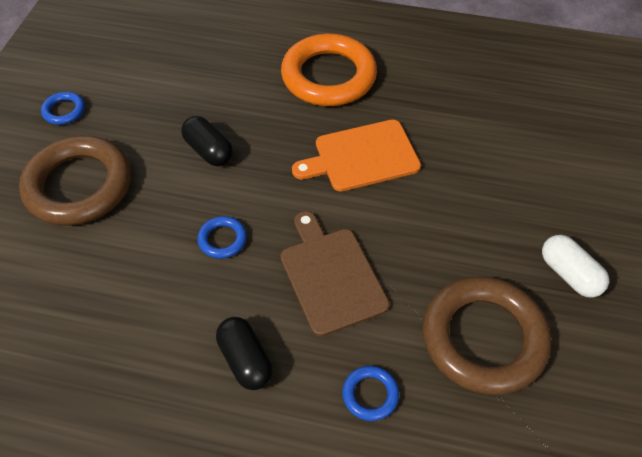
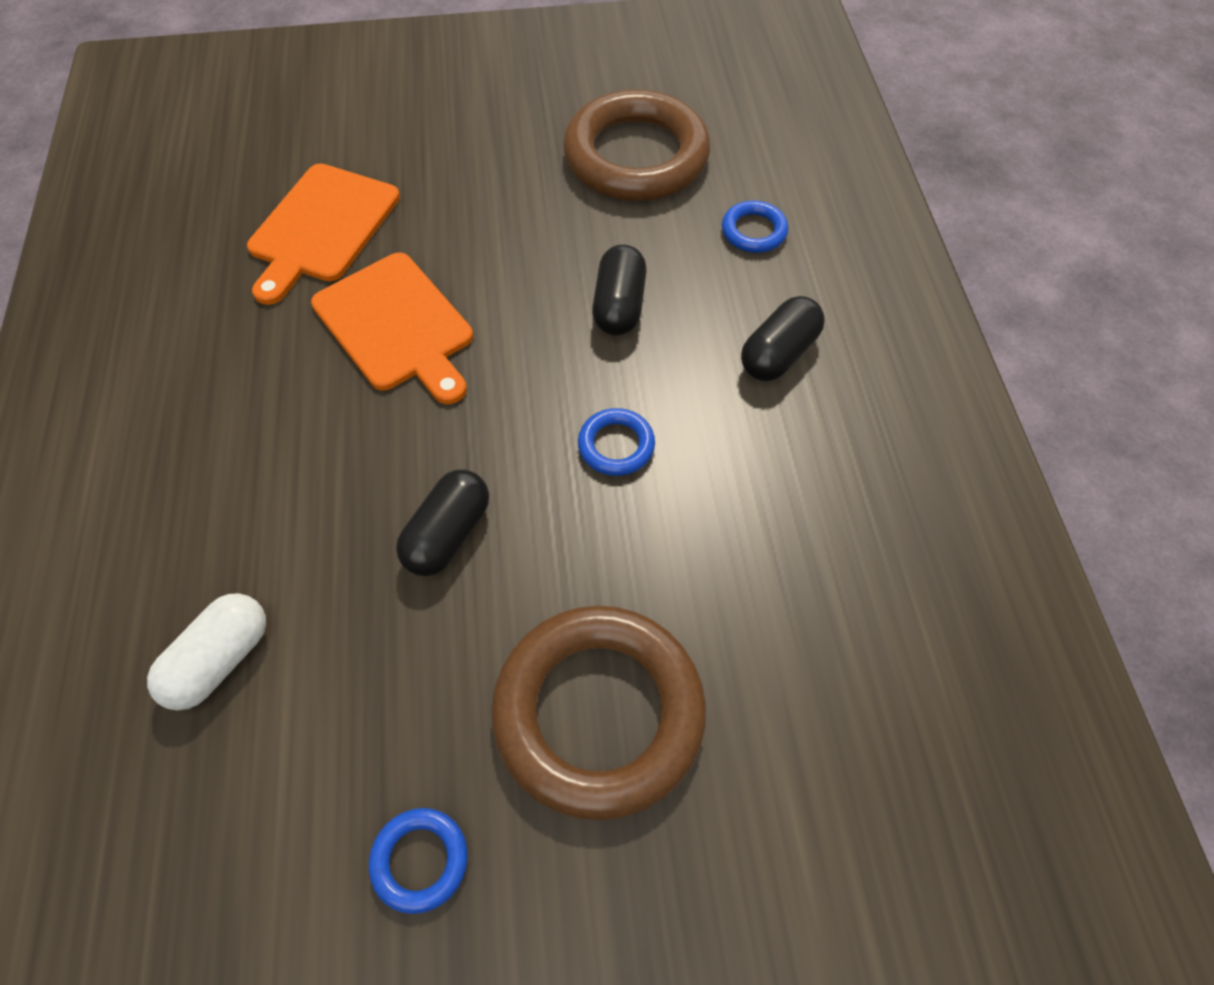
camera: 110 degrees left, 5 degrees up
(328, 76) = (218, 418): orange ring -> none
(330, 276) = (619, 305): brown cutting board -> black capsule
(459, 136) = (322, 228): none -> orange cutting board
(569, 274) = (519, 103): white capsule -> white capsule (220, 660)

